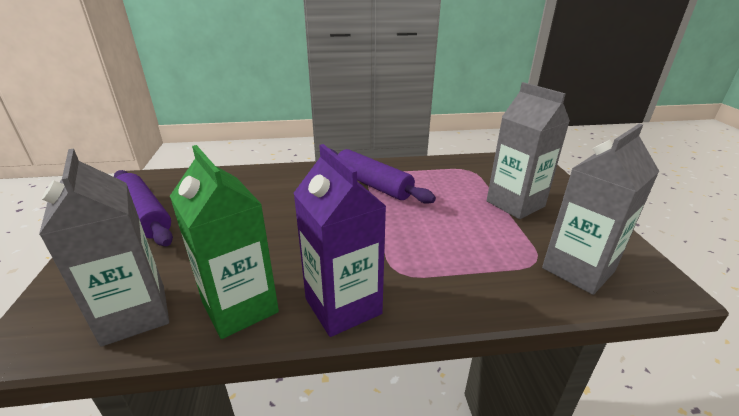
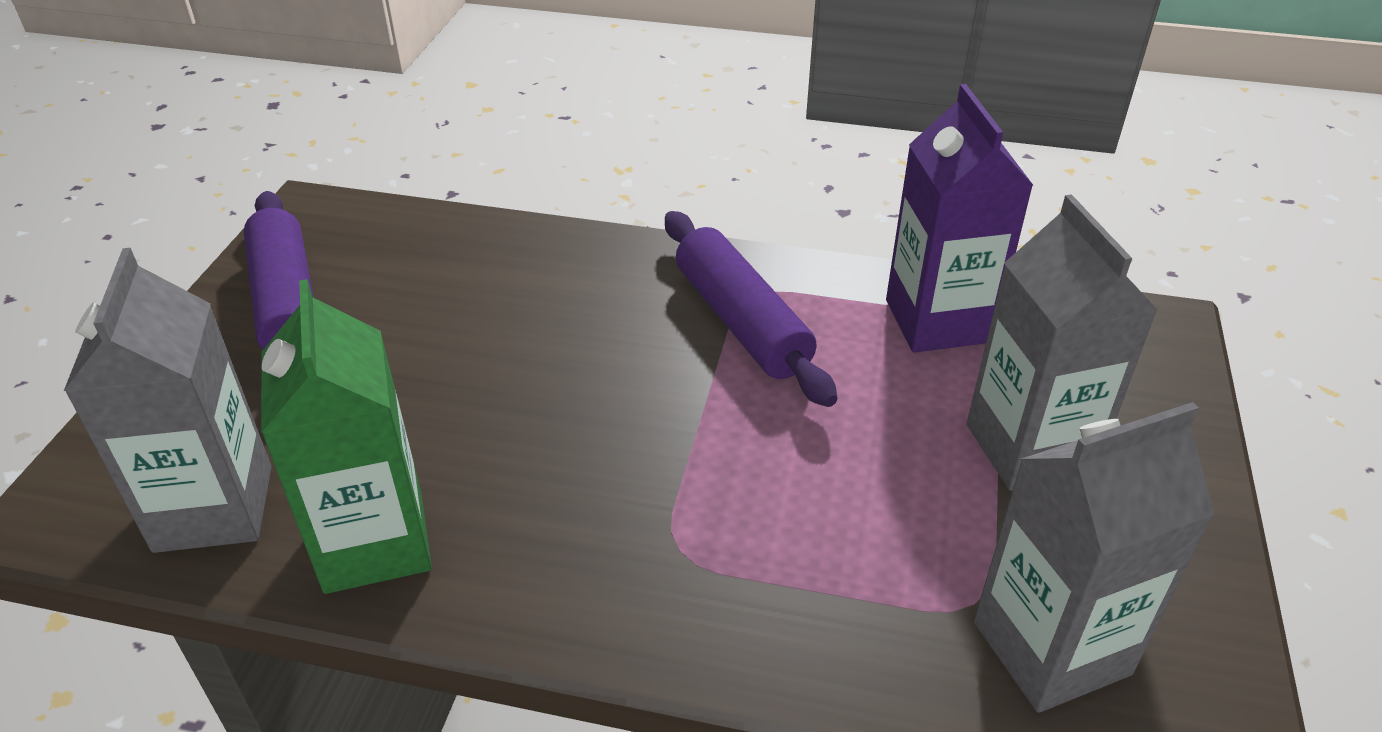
camera: 20 degrees right, 10 degrees up
(343, 306) = (542, 591): purple carton -> purple carton (938, 321)

